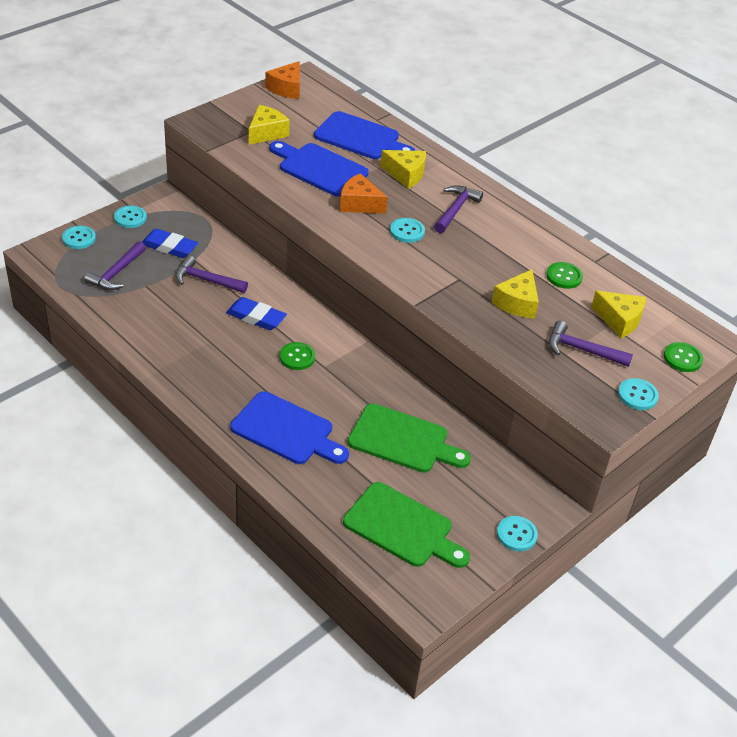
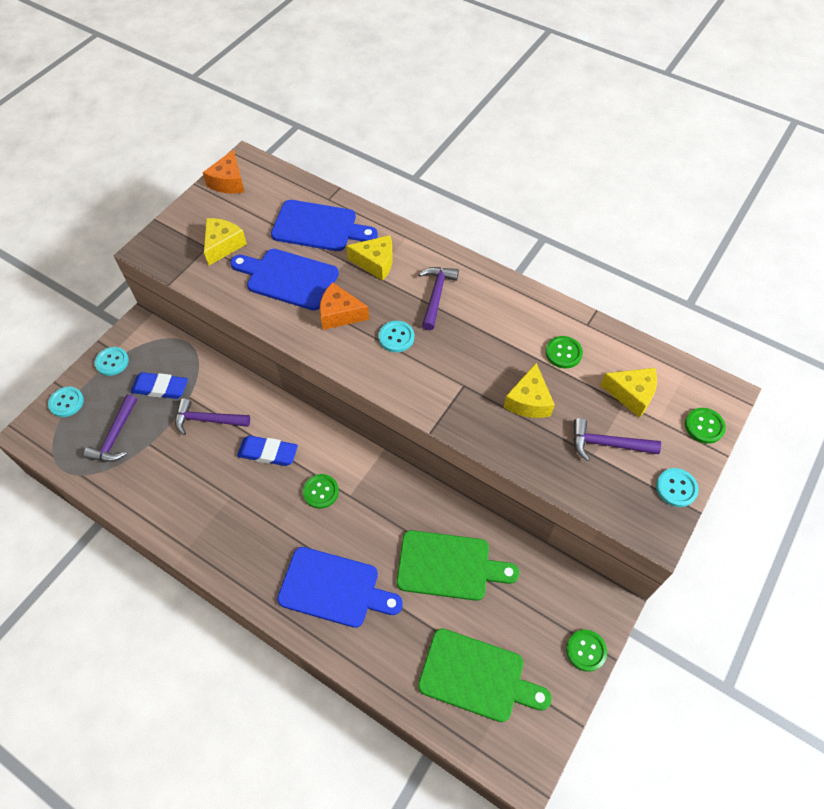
camera: 10 degrees left, 15 degrees up
(516, 534) = (586, 650): turquoise button -> green button

